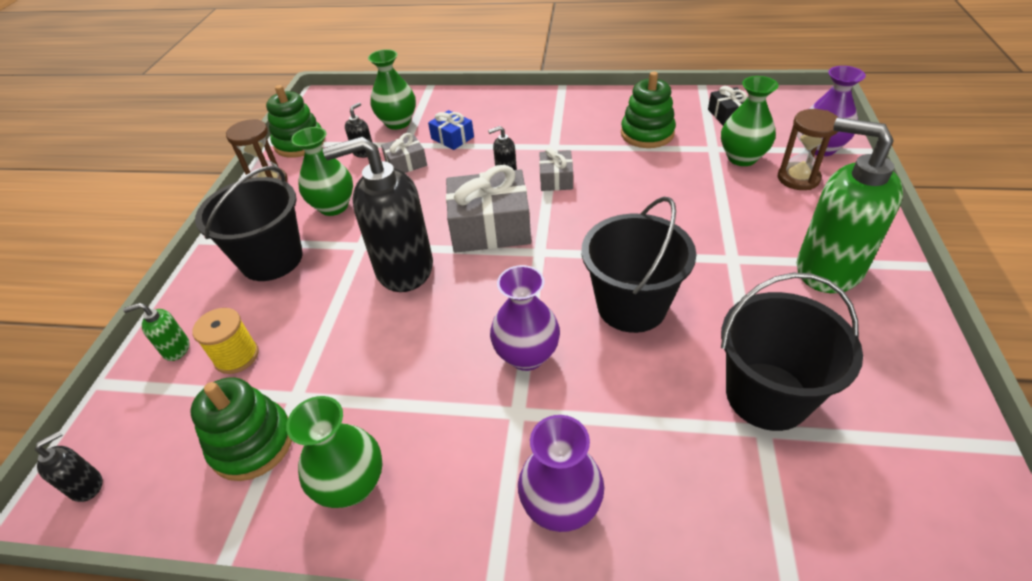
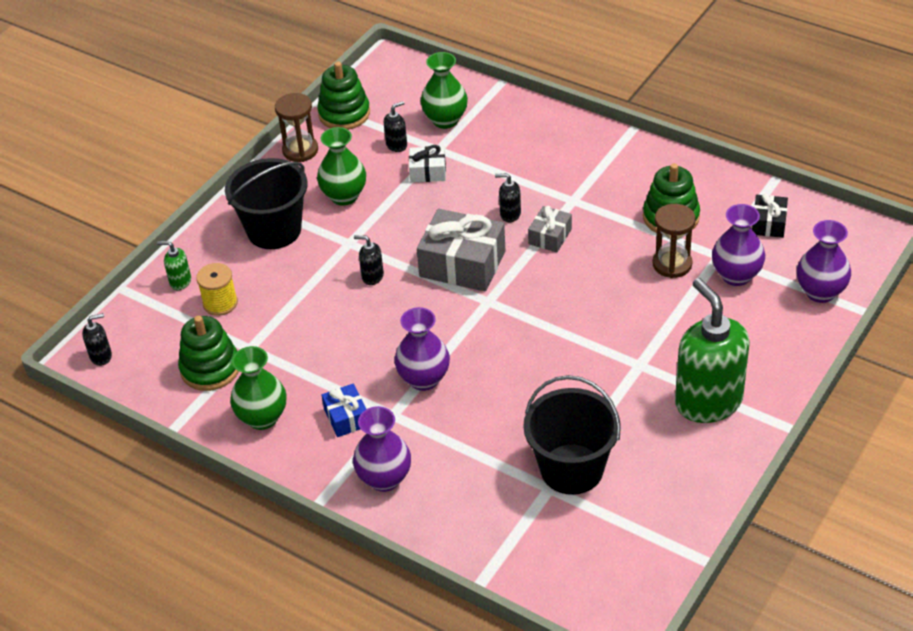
camera: 25 degrees right, 0 degrees up
(404, 269) = (372, 276): black soap dispenser -> black soap dispenser, size x0.41
(406, 163) = (428, 172): grey gift -> white gift
(452, 138) = (486, 157): blue gift -> blue gift (346, 417)
(631, 306) = (527, 372): black bucket -> none
(742, 158) = (736, 275): green vase -> purple vase
(798, 178) = (767, 314): brown hourglass -> brown hourglass (672, 264)

